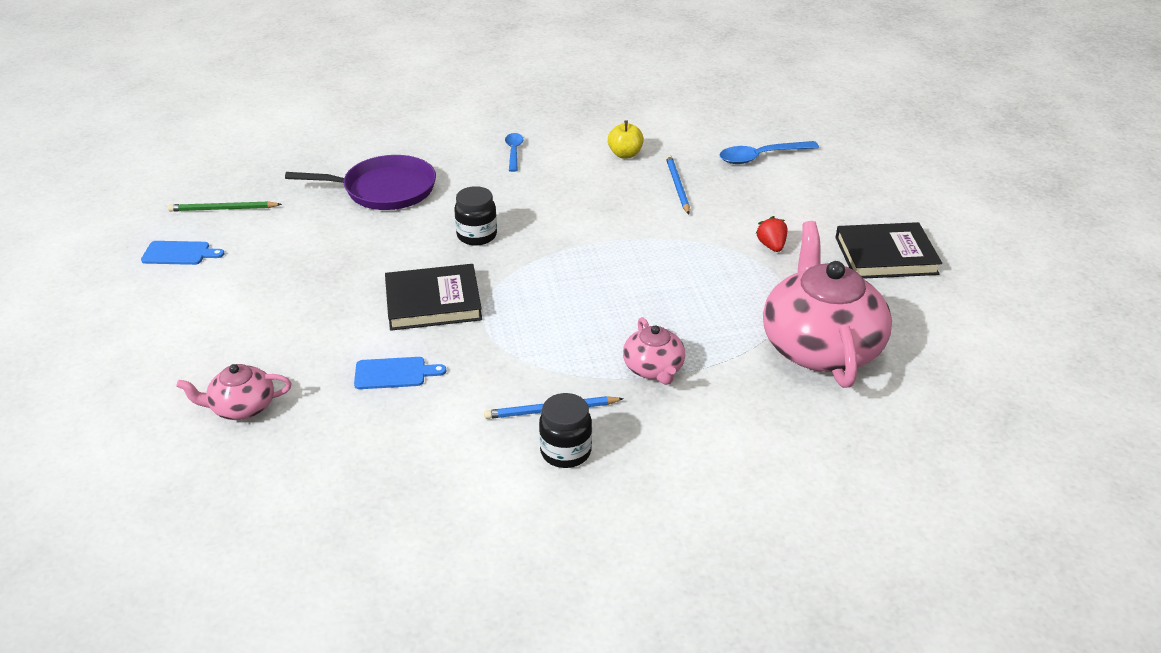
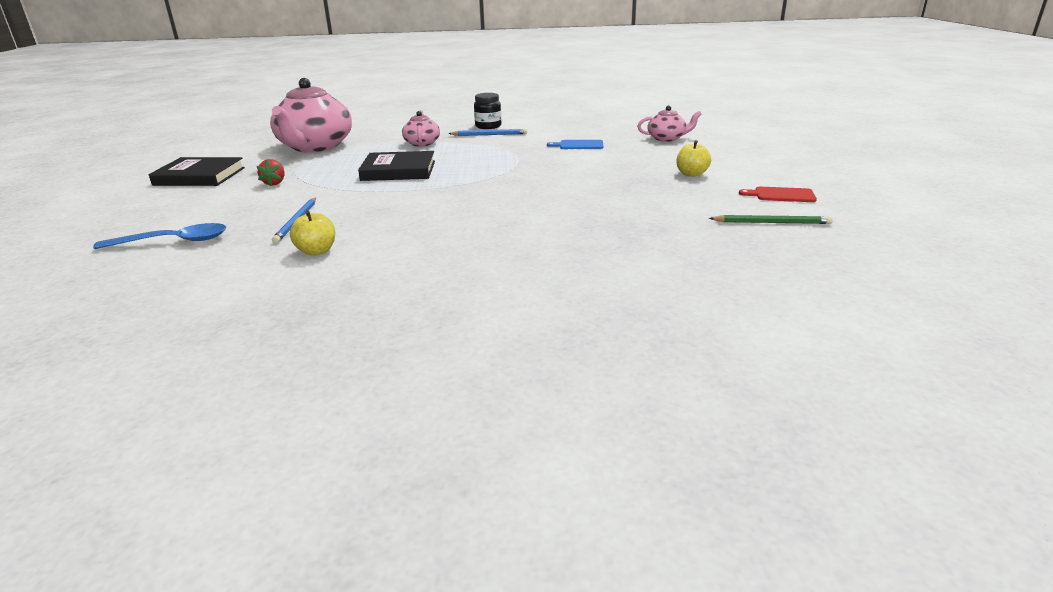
camera: 170 degrees left, 10 degrees down
(179, 253) = (781, 195): blue cutting board -> red cutting board
(256, 293) = (691, 174): none -> yellow apple
(384, 189) = (602, 231): purple pan -> none
(433, 302) = (553, 167): black book -> black book (398, 171)
(477, 235) = (512, 196): black jar -> none
(514, 152) = (445, 260): blue spoon -> none

